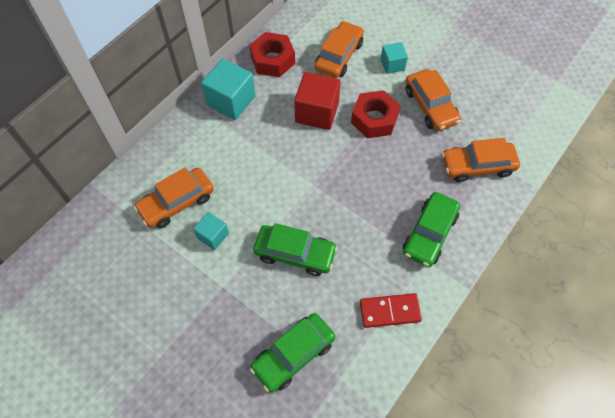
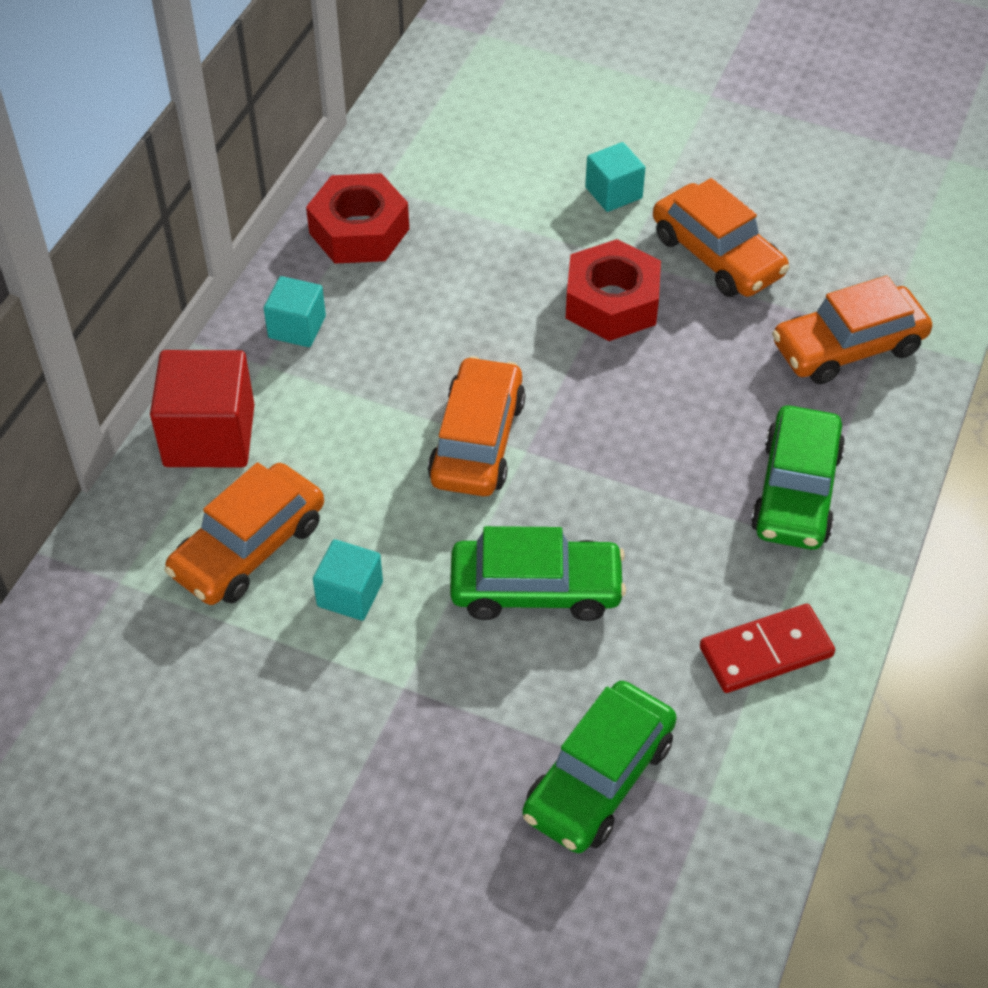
camera: 15 degrees left, 10 degrees down
(231, 101) = (297, 327): turquoise cube -> turquoise cube, size x0.57
(317, 112) = (488, 313): red cube -> red cube (209, 436)
(339, 56) = (497, 197): orange car -> orange car (477, 441)

